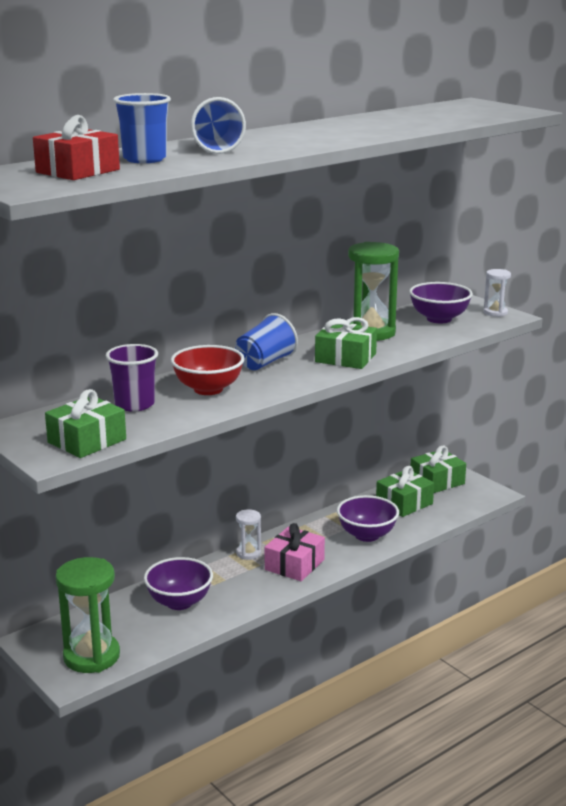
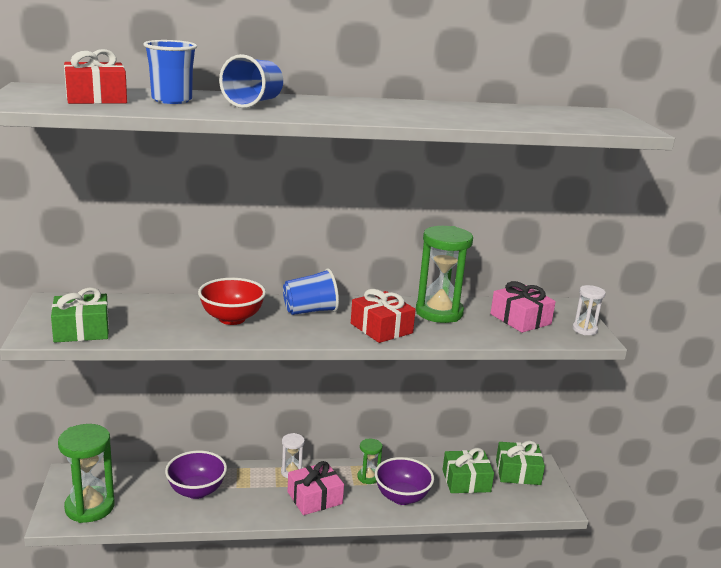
camera: 30 degrees right, 0 degrees up
(134, 404) = (161, 312): purple cup -> none
(321, 531) = (368, 477): none -> green hourglass
(345, 358) = (381, 328): green gift -> red gift
(439, 319) = (520, 319): purple bowl -> pink gift

